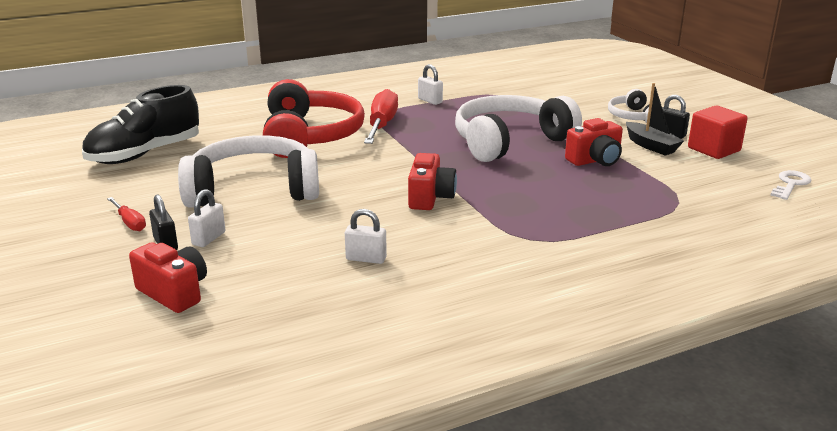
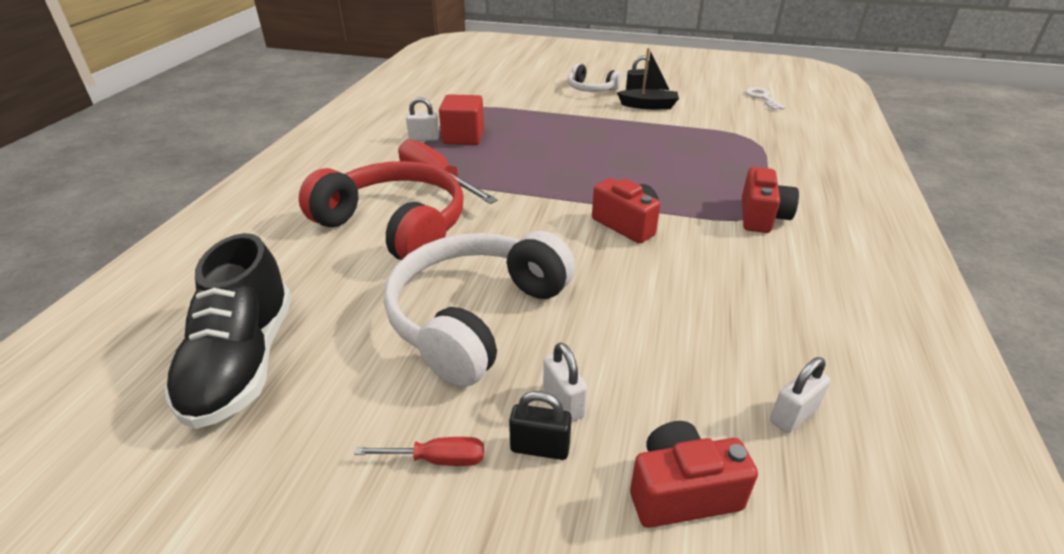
camera: 50 degrees left, 10 degrees up
(366, 258) = (718, 311): white padlock -> white padlock (793, 415)
(510, 141) = (565, 145): white headphones -> none
(595, 160) = (646, 132): red camera -> red camera (762, 217)
(714, 149) = (682, 92): red cube -> red cube (463, 137)

